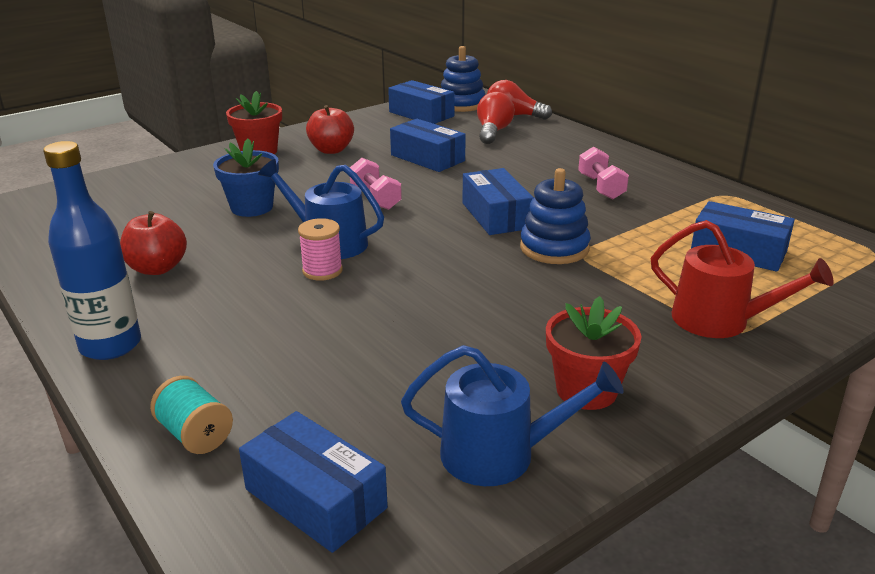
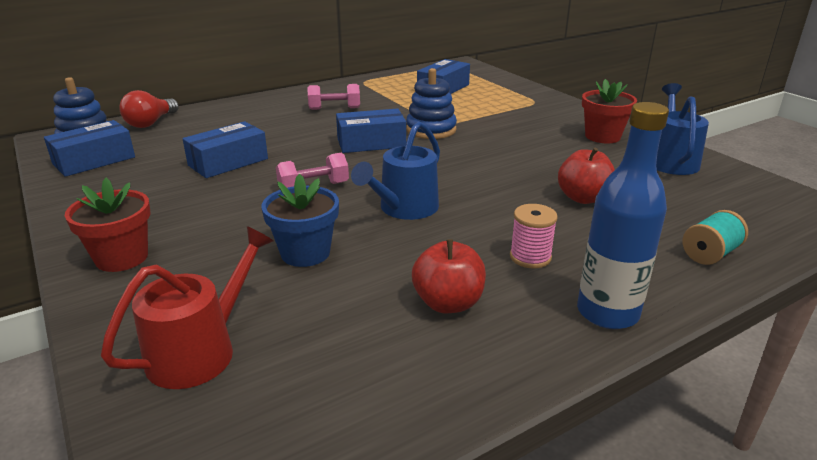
camera: 85 degrees left, 0 degrees up
(315, 498) = (742, 209): blue box -> none
(322, 271) = (459, 211): pink spool -> pink spool (530, 257)
(331, 150) = (161, 209): red apple -> red apple (583, 198)
(493, 132) = (184, 133): red light bulb -> none
(719, 321) = (523, 102): red watering can -> red watering can (200, 351)

